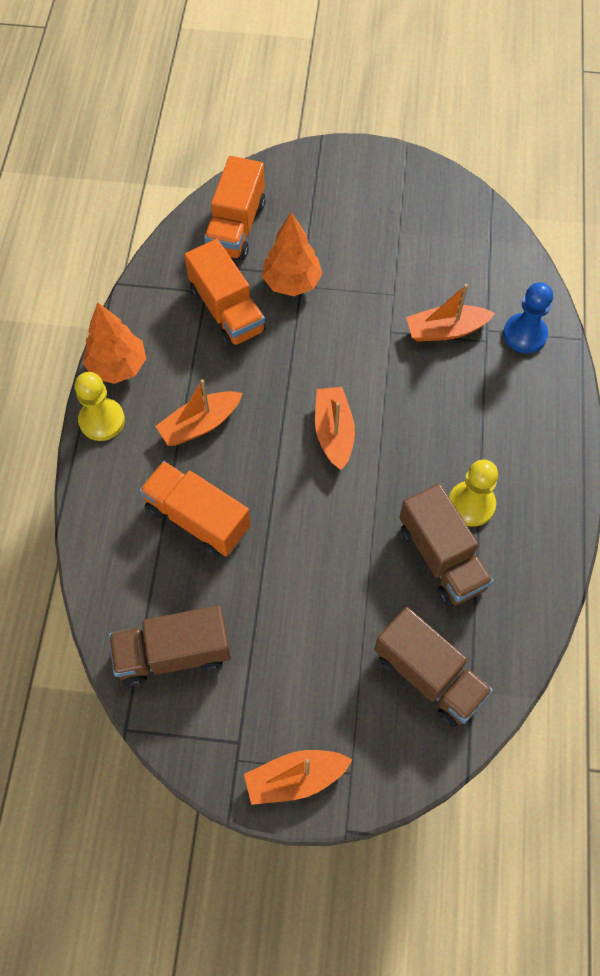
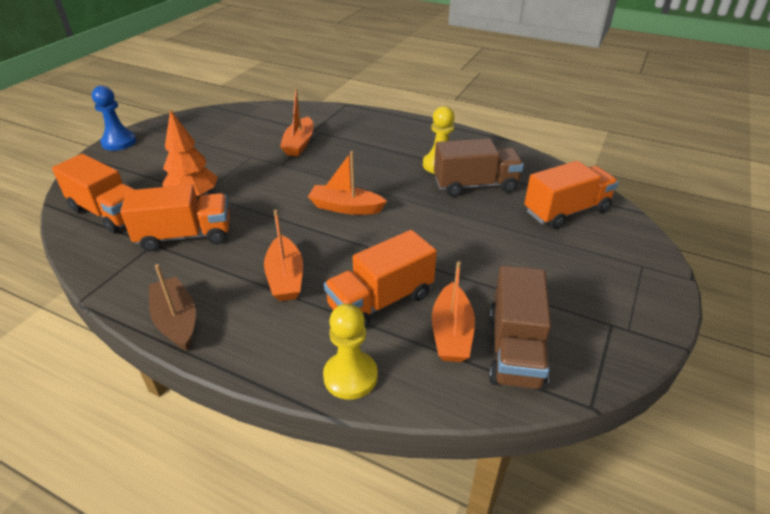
camera: 70 degrees left, 25 degrees down
(102, 420) = (228, 347): yellow pawn -> yellow pawn (350, 376)
(117, 367) = (176, 321): orange tree -> brown boat
(295, 778) = (647, 296): orange boat -> orange boat (451, 333)
(428, 676) = (566, 211): brown truck -> orange truck
(525, 334) = (327, 119): blue pawn -> blue pawn (119, 142)

